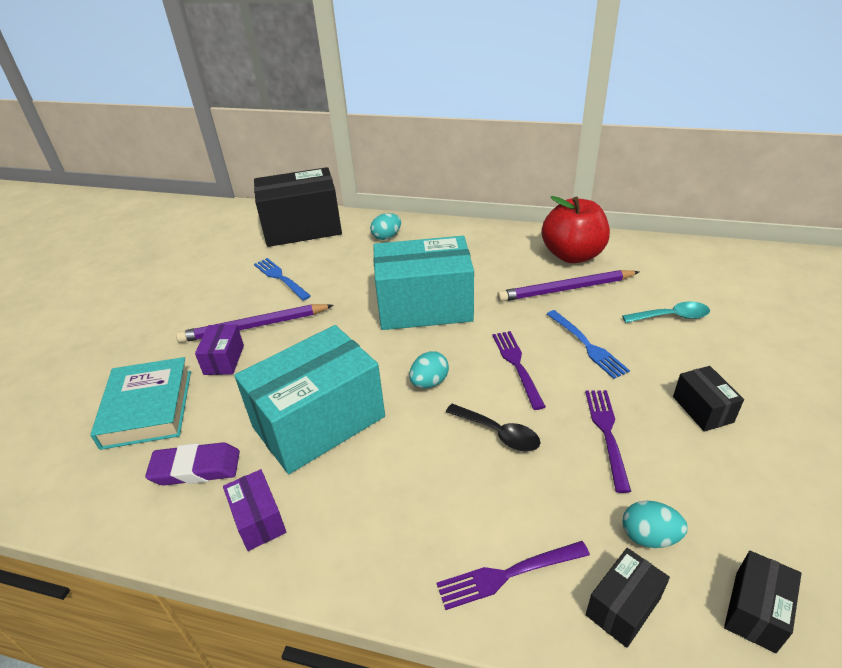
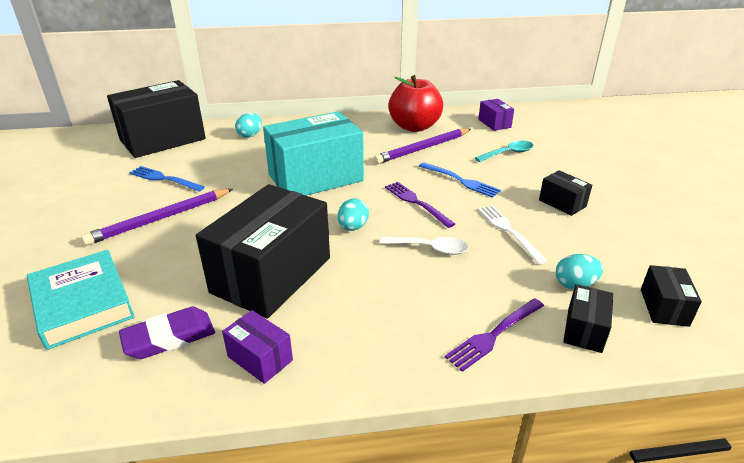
camera: 25 degrees left, 5 degrees down
(224, 360) = (145, 249): purple box -> purple box (494, 123)
(319, 422) = (272, 275): turquoise box -> black box
(498, 433) = (430, 248): black spoon -> white spoon
(607, 433) = (508, 231): purple fork -> white fork

